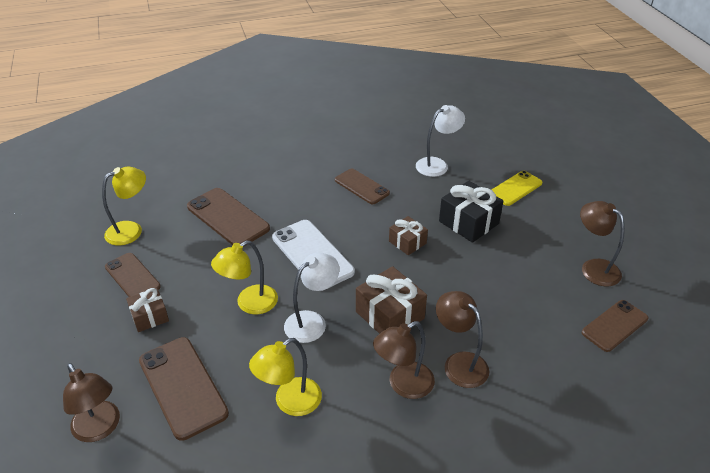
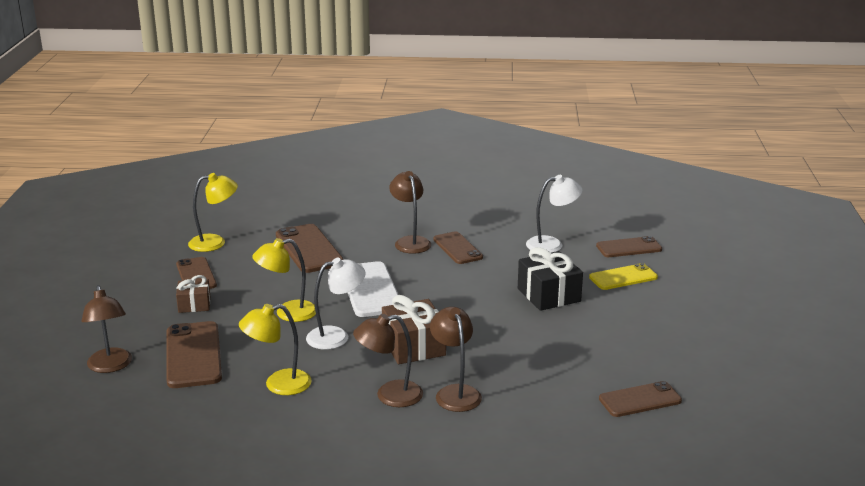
camera: 20 degrees right, 15 degrees down
(407, 242) = (472, 298): brown gift -> none
(500, 155) = (629, 248): none -> brown phone
(594, 268) = (656, 354): brown lamp -> brown lamp (410, 241)

